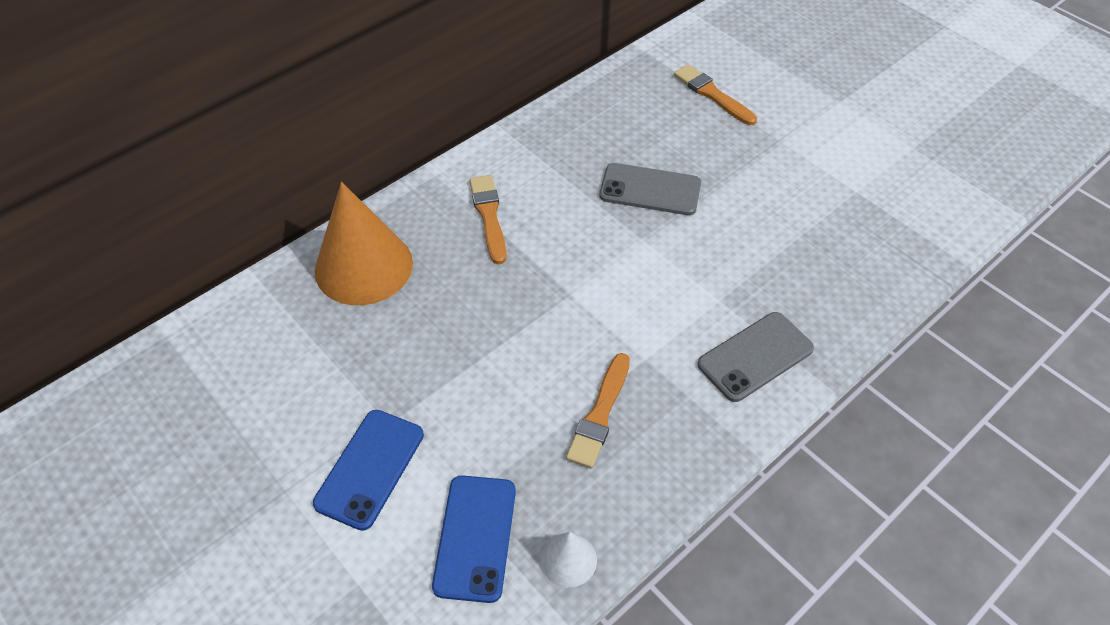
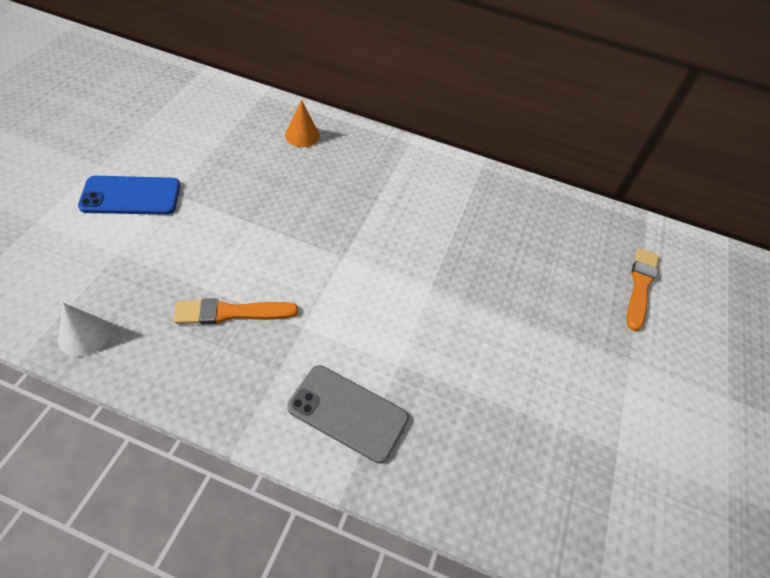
camera: 55 degrees right, 0 degrees up
(364, 266) = (302, 135): orange cone -> orange cone, size x0.47
(475, 537) = (89, 271): blue phone -> none
(489, 216) = (390, 183): orange brush -> none
(650, 190) = (490, 274): grey phone -> none

